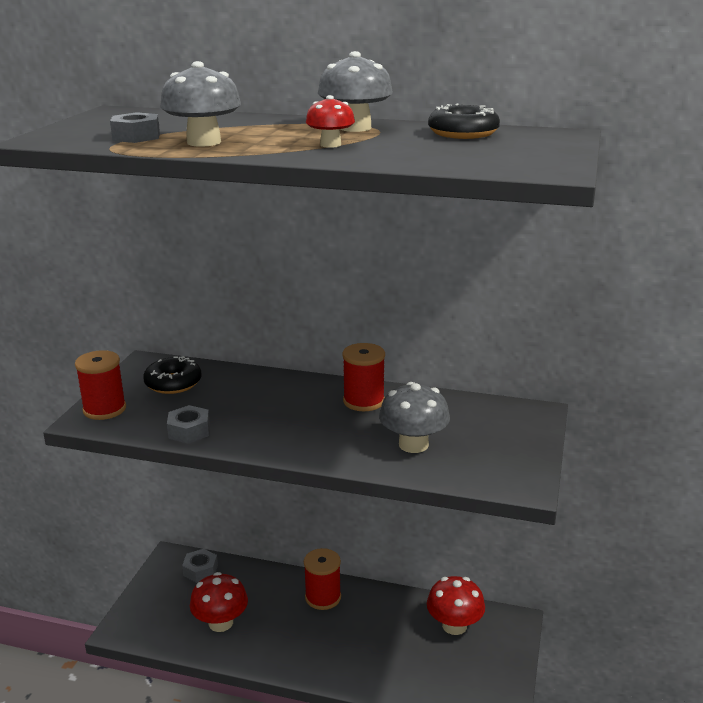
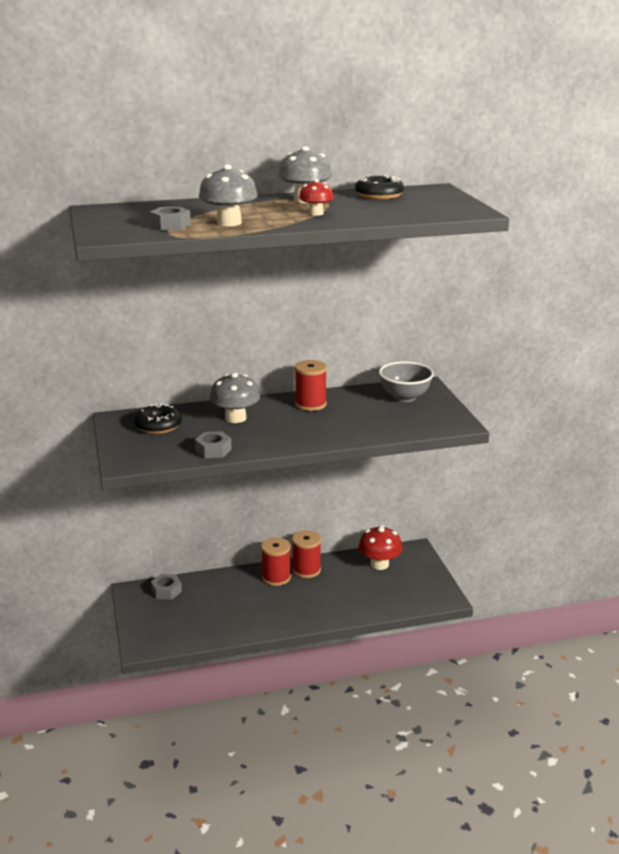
camera: 30 degrees left, 0 degrees up
(104, 409) = (129, 454): red spool -> red spool (306, 570)
(221, 623) = (216, 616): red mushroom -> none
(413, 444) = (372, 420): grey mushroom -> grey mushroom (235, 418)
(490, 423) = (404, 397): none -> grey bowl

